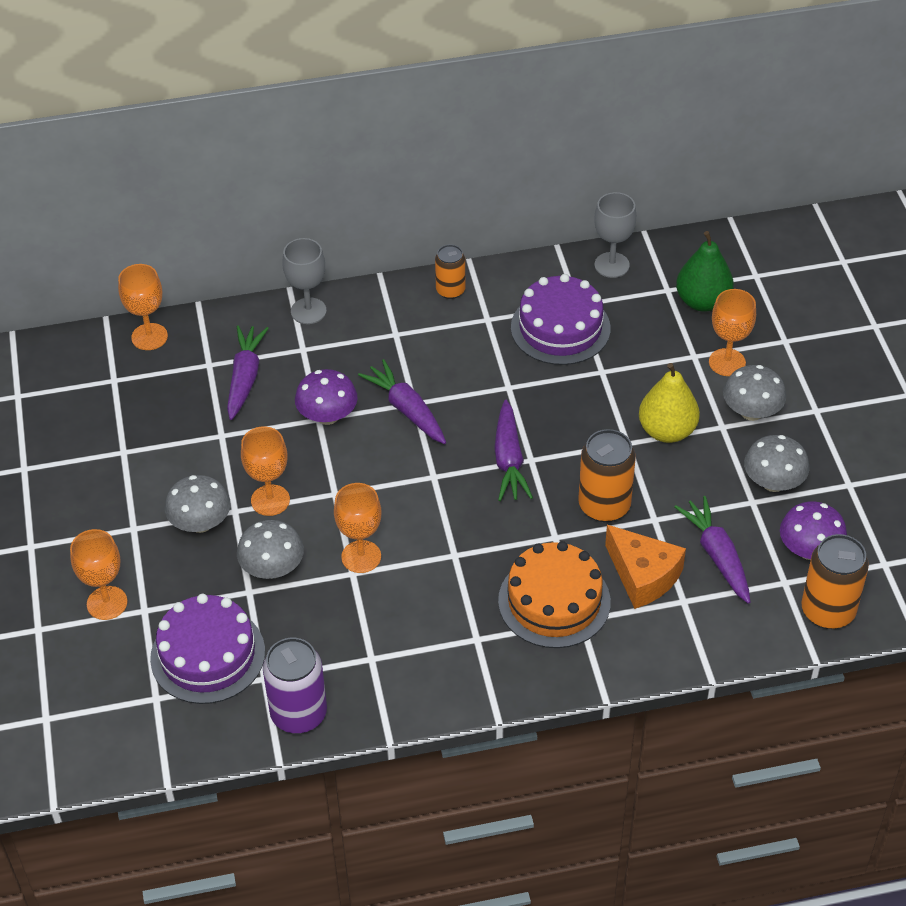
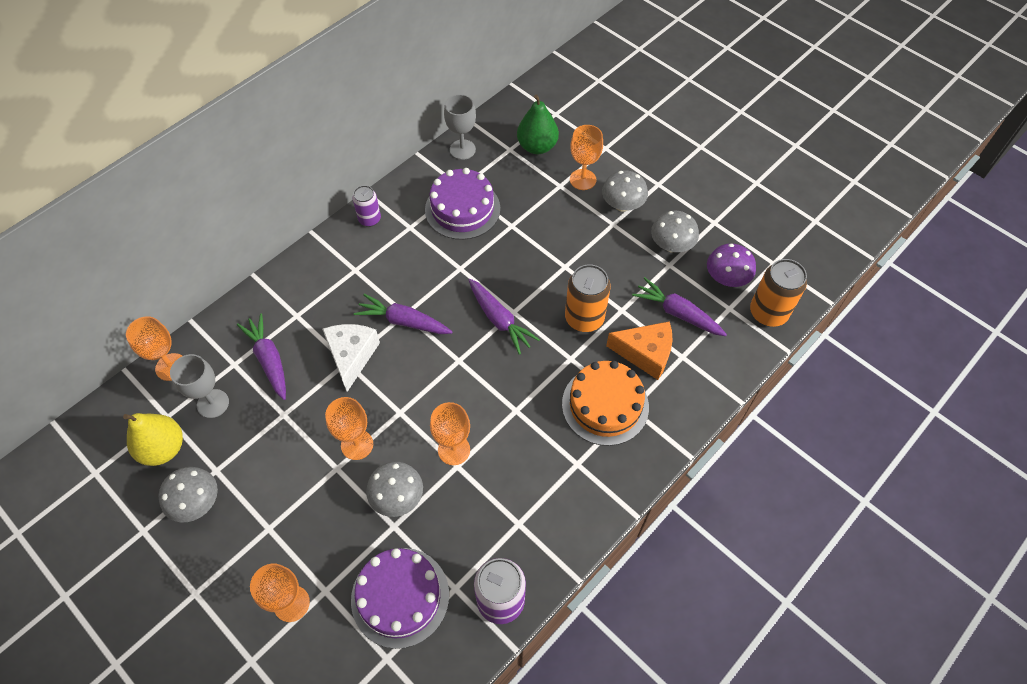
camera: 35 degrees left, 10 degrees up
(200, 523) = (317, 493): grey mushroom -> grey mushroom (196, 502)
(308, 311) = (279, 285): grey goblet -> grey goblet (213, 403)
(327, 416) = (351, 356): purple mushroom -> white cheese
(450, 290) = (369, 219): orange can -> purple can
(667, 431) = (582, 245): yellow pear -> yellow pear (163, 448)

